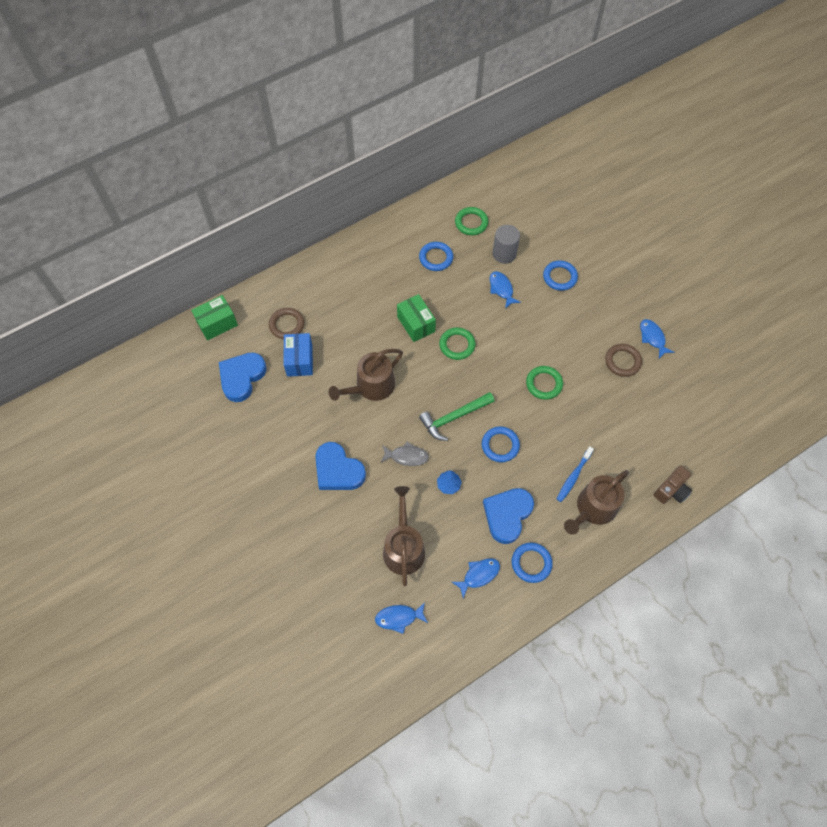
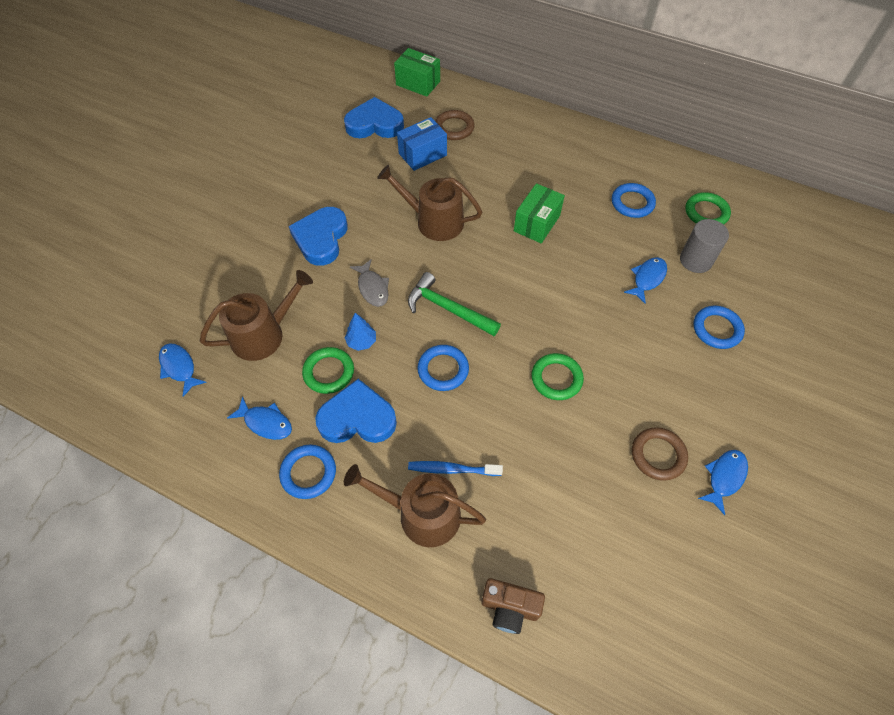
camera: 60 degrees right, 5 degrees down
(457, 345) = (540, 270): green ring -> green ring (329, 372)

